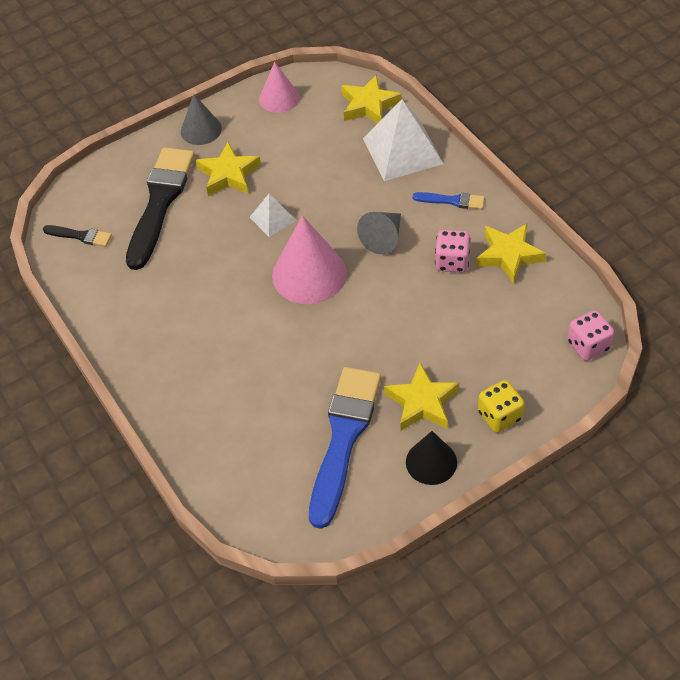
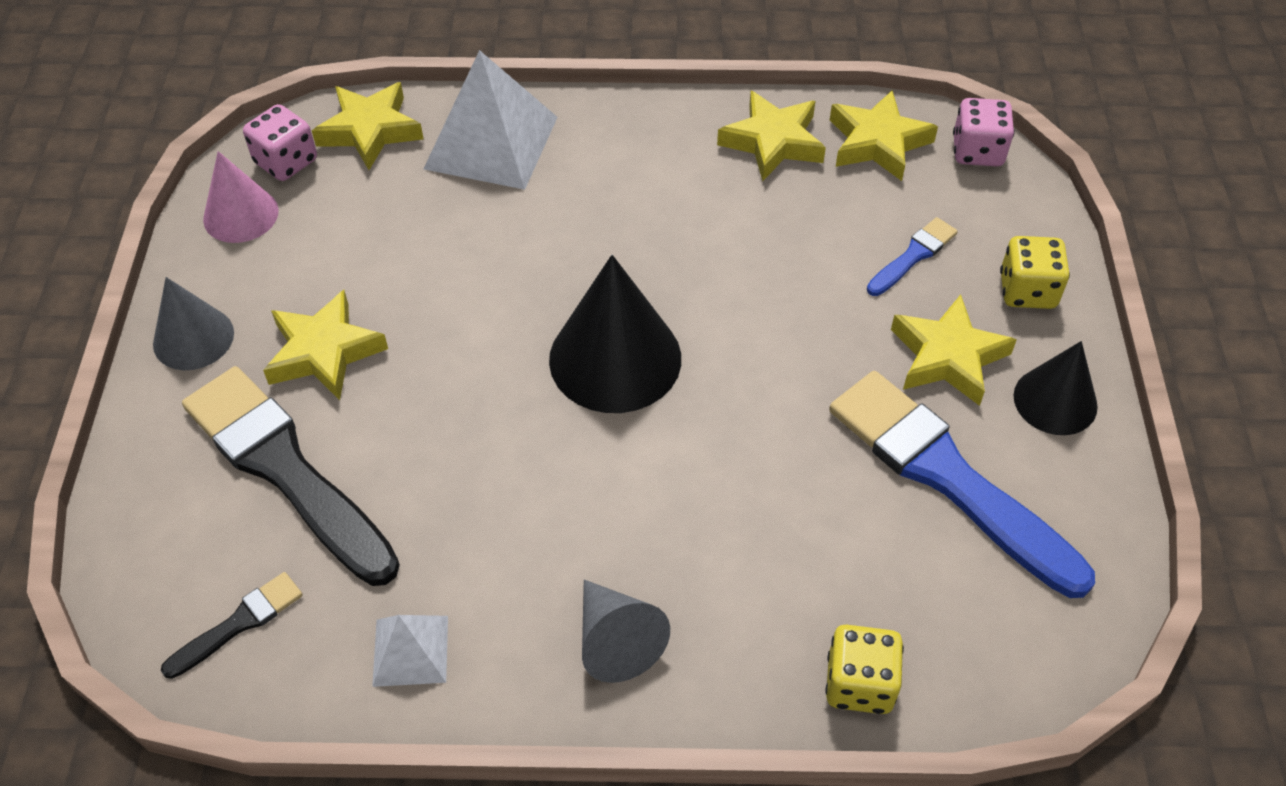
camera: 60 degrees left, 0 degrees up
(201, 459) = (859, 683): none -> yellow dice
(272, 218) = (467, 345): white pyramid -> white pyramid (410, 650)
(309, 274) = (615, 358): pink cone -> black cone
(383, 238) = (627, 244): grey cone -> grey cone (616, 640)
(452, 201) = (630, 143): blue brush -> blue brush (913, 256)
(452, 261) = (733, 199): pink dice -> pink dice (286, 162)
(552, 298) = (878, 142): none -> yellow star

